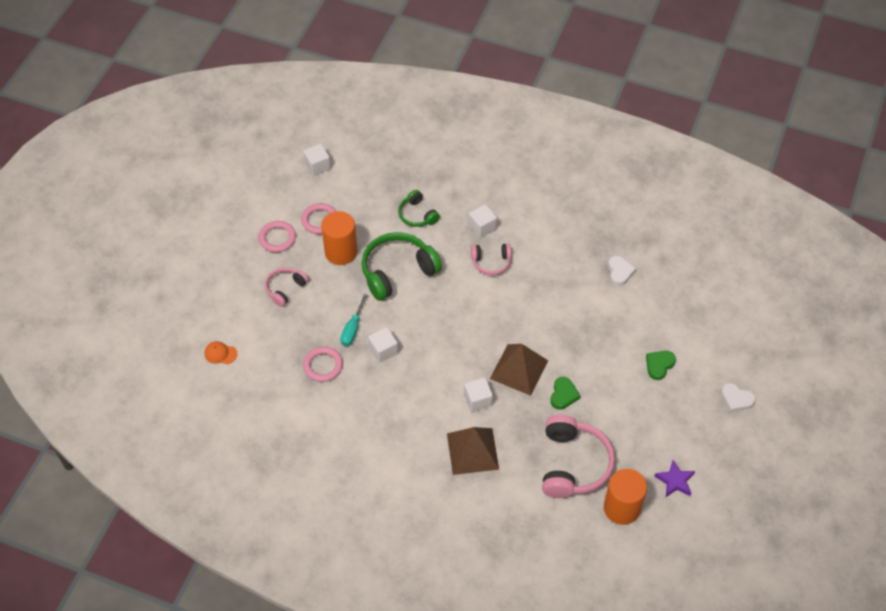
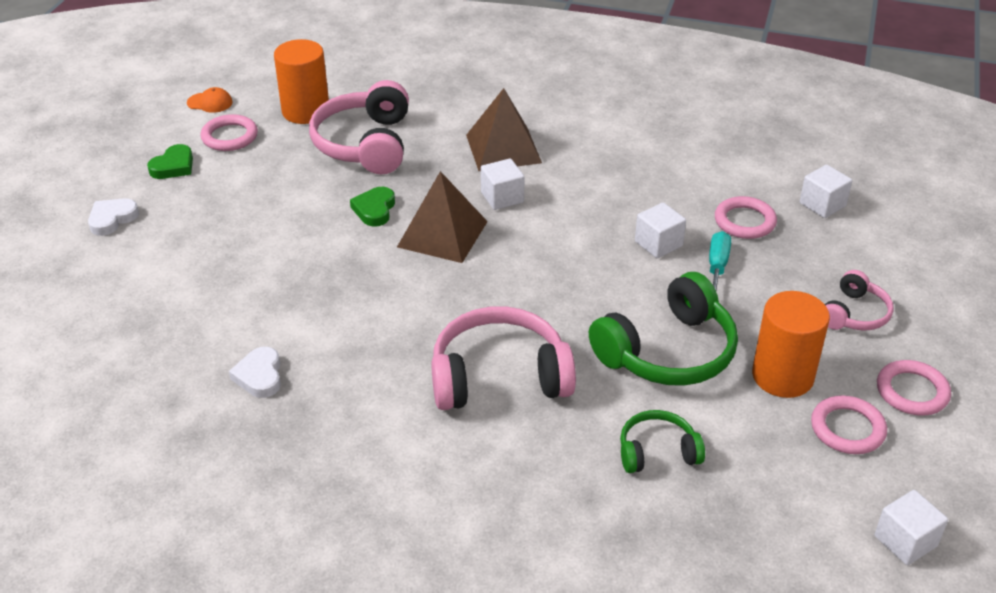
camera: 175 degrees right, 15 degrees down
(220, 353) = (908, 226): orange cap -> orange cap (210, 103)
(417, 215) = (657, 452): green headphones -> green headphones turned 60 degrees counterclockwise
(482, 227) = (523, 437): white cube -> white cube (822, 204)
(491, 262) = (499, 377): pink headphones -> pink headphones, size x1.83
(659, 365) = (220, 251): green heart -> green heart (173, 166)
(675, 481) = (229, 136): purple star -> pink ring
(736, 399) = (112, 219): white heart -> white heart turned 75 degrees counterclockwise

